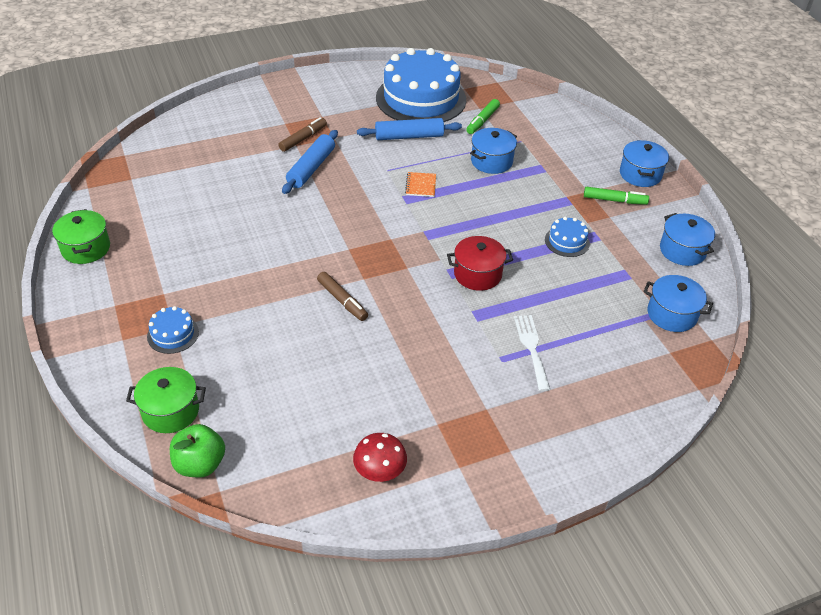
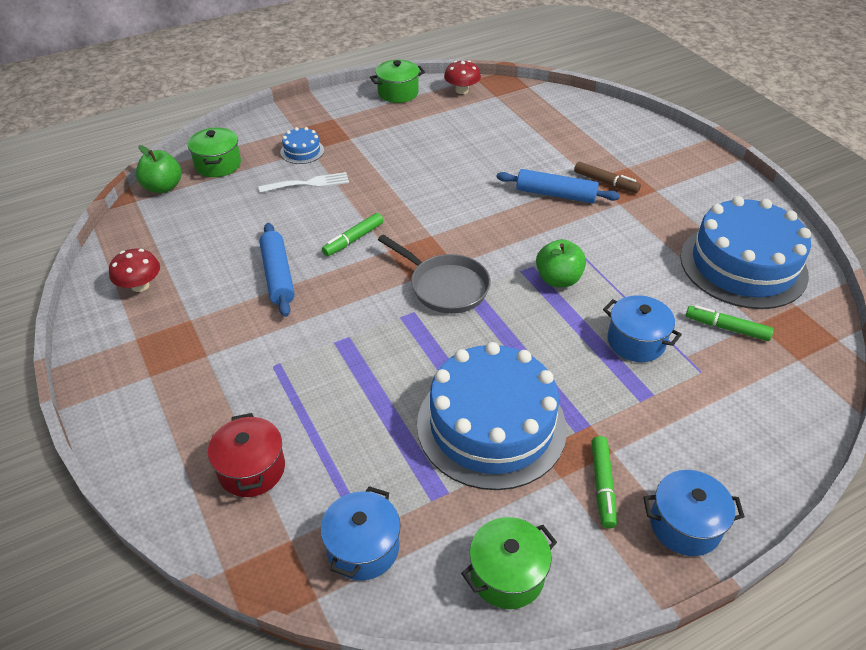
camera: 85 degrees right, 0 degrees up
(107, 200) = (462, 90): none -> red mushroom
(342, 301) = (353, 239): brown marker -> green marker
(409, 136) = (653, 261): blue rolling pin -> blue rolling pin (278, 275)
(418, 248) = (445, 286): none -> grey pan
(421, 185) = (558, 279): orange notebook -> green apple
(477, 274) = (410, 338): red pot -> red pot (251, 469)
(531, 348) = (293, 391): white fork -> white fork (308, 183)
(567, 241) = (491, 425): blue cake -> blue cake, size x2.41
(682, 251) = (507, 574): blue pot -> green pot

